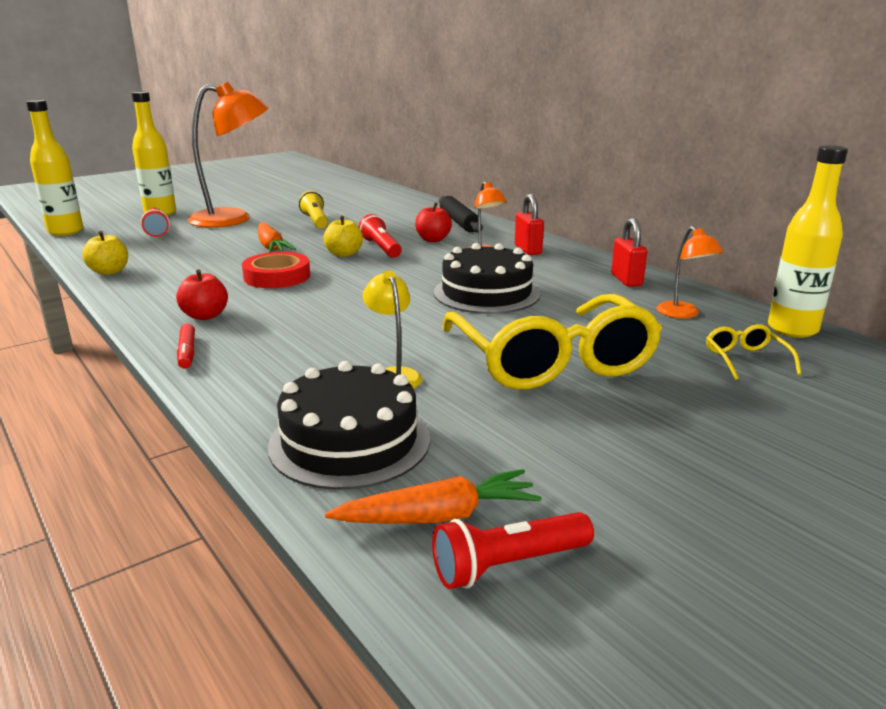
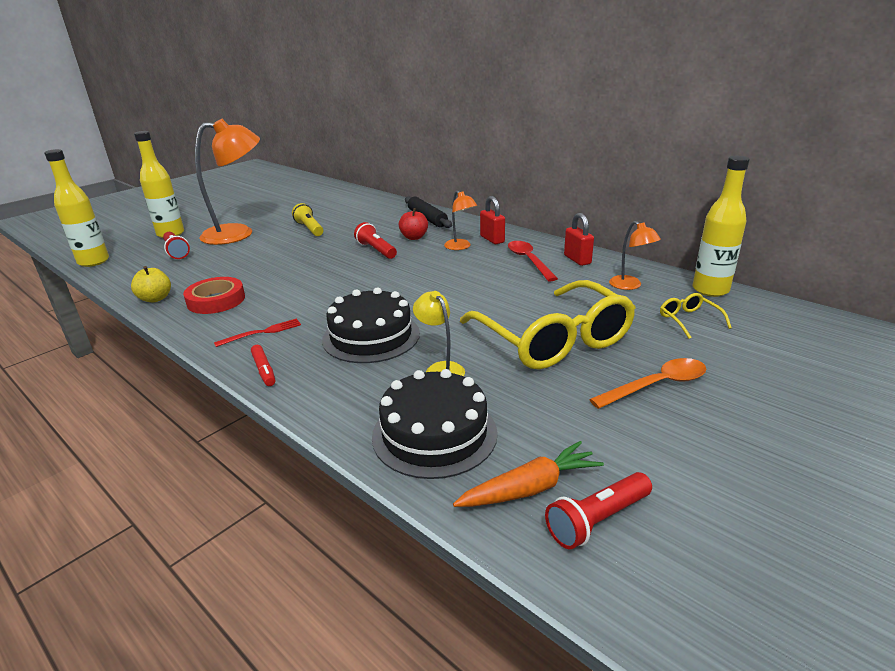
camera: 10 degrees left, 5 degrees up
(205, 316) = (261, 333): red apple -> red fork
(271, 247) = (284, 258): orange carrot -> none
(277, 276) = (303, 287): red tape -> red tape (216, 300)
(344, 254) = (348, 259): yellow apple -> none
(486, 293) = (478, 284): black cake -> black cake (371, 336)
(563, 275) = (529, 261): none -> red spoon
(665, 426) = (656, 385): none -> orange spoon

